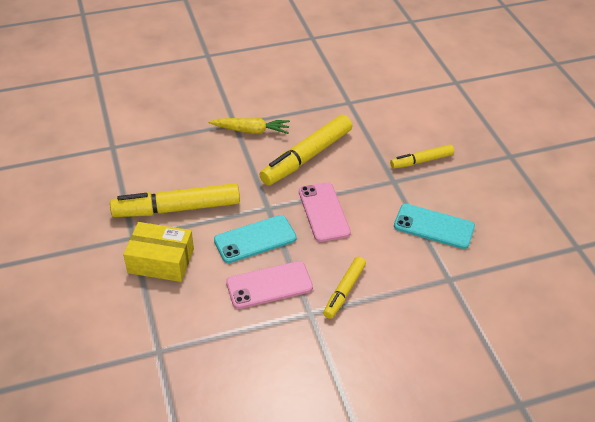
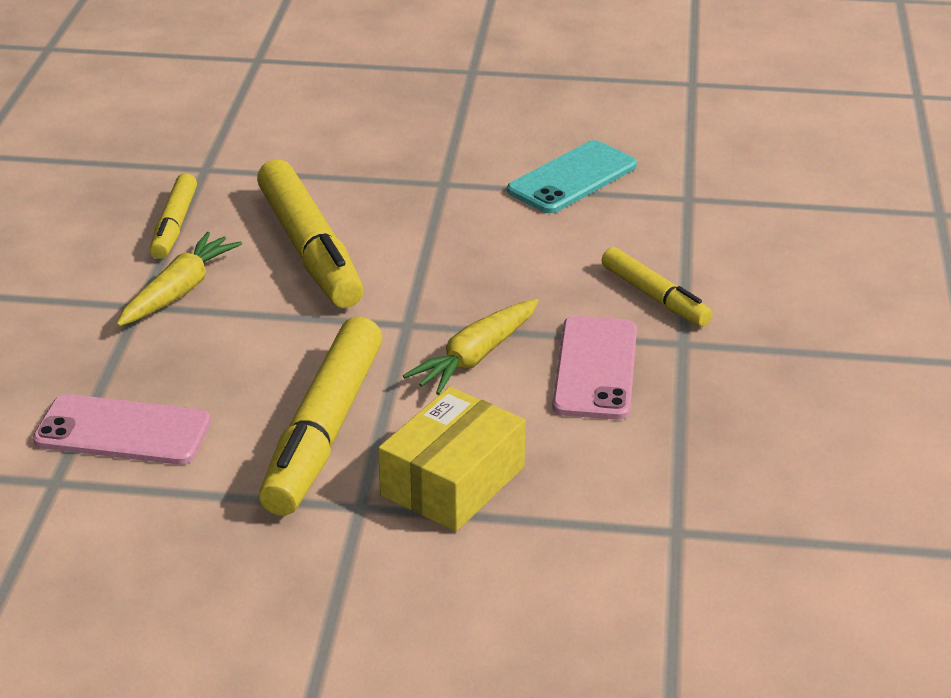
camera: 65 degrees left, 10 degrees down
(255, 239) = (476, 357): turquoise phone -> yellow carrot
(323, 212) = (462, 269): pink phone -> pink phone (123, 431)
(421, 161) = (418, 145): yellow marker -> yellow marker (175, 225)

